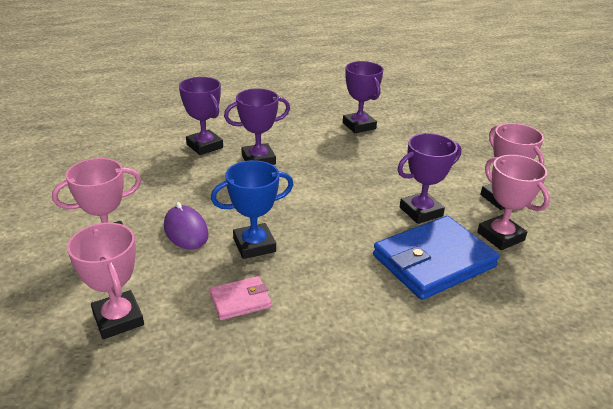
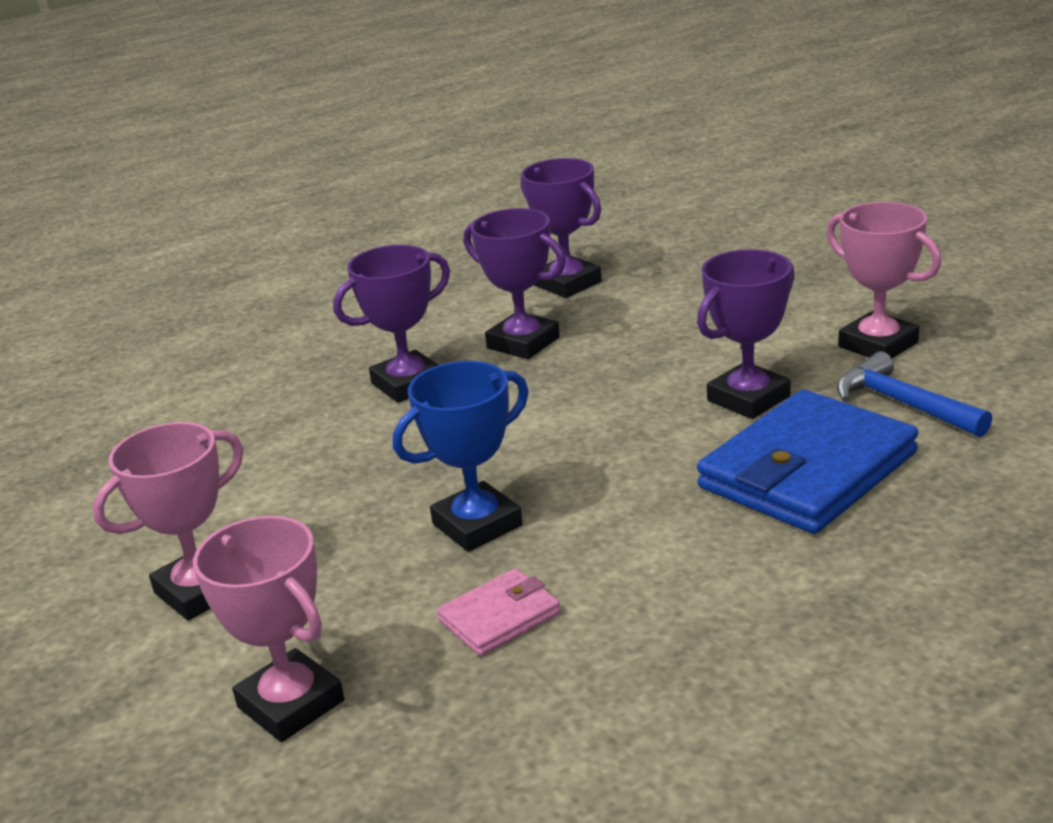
camera: 10 degrees left, 5 degrees down
(186, 231) = (336, 533): purple mouse -> none
(204, 146) = (291, 385): purple trophy -> purple trophy (523, 343)
(500, 236) = (902, 404): pink trophy -> blue hammer

